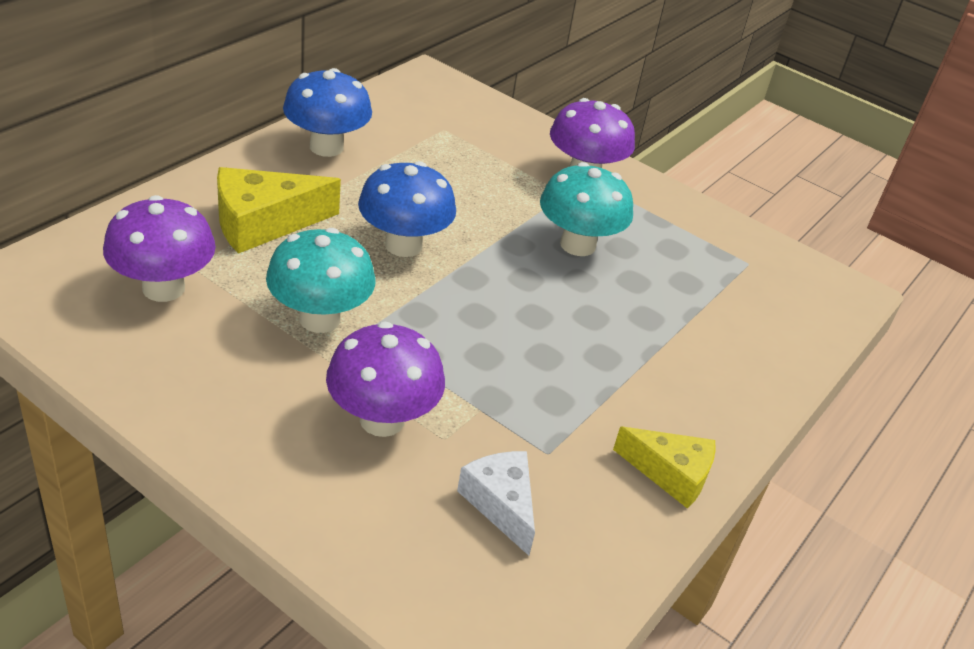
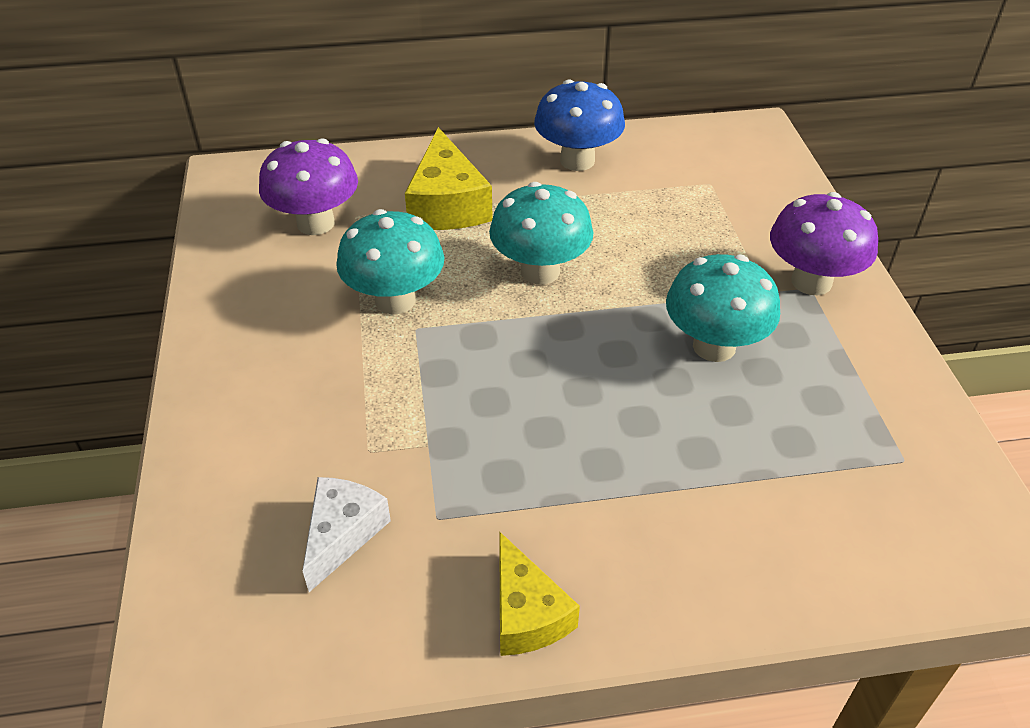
camera: 50 degrees right, 5 degrees up
(263, 223) = (447, 204): yellow cheese -> yellow cheese turned 120 degrees counterclockwise
(382, 419) = (340, 406): purple mushroom -> none
(403, 245) = (540, 271): blue mushroom -> turquoise mushroom

